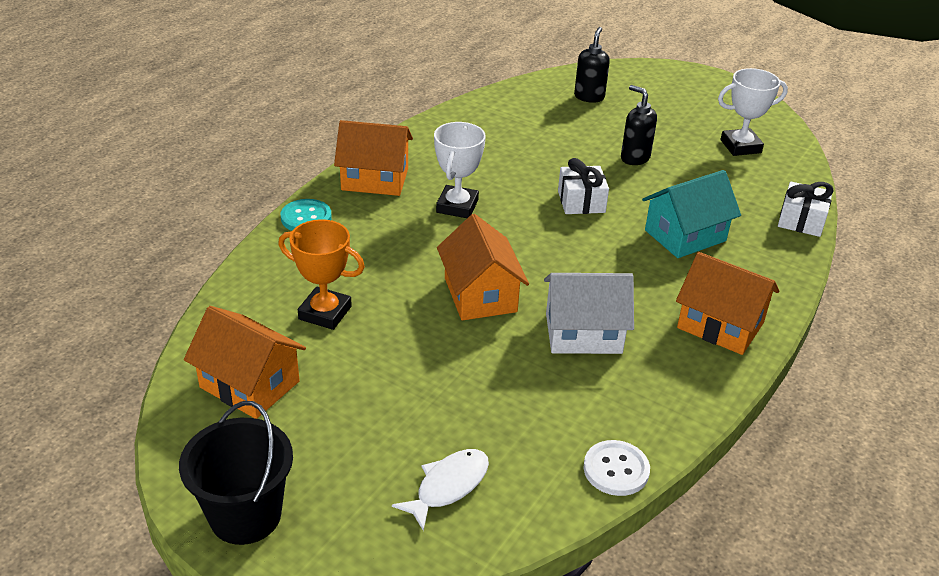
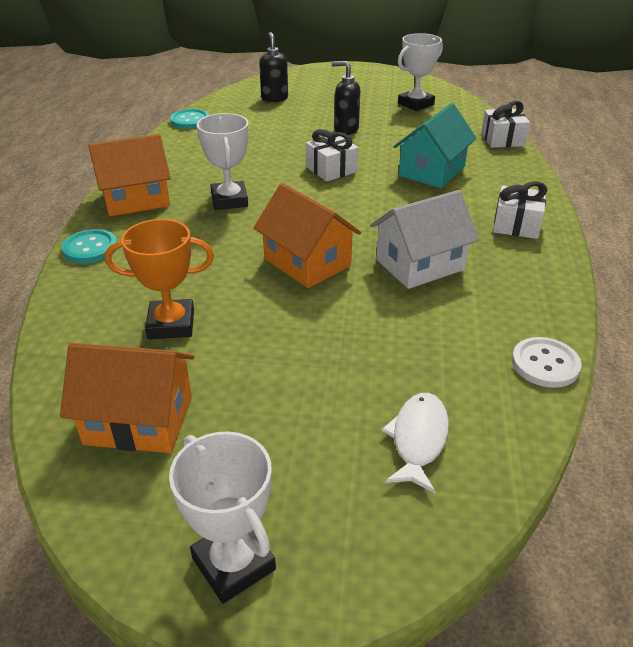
camera: 25 degrees left, 0 degrees up
(245, 515) = (233, 564): black bucket -> white trophy
(483, 102) = (190, 121): none -> turquoise button
(720, 325) = (516, 225): orange house -> white gift

